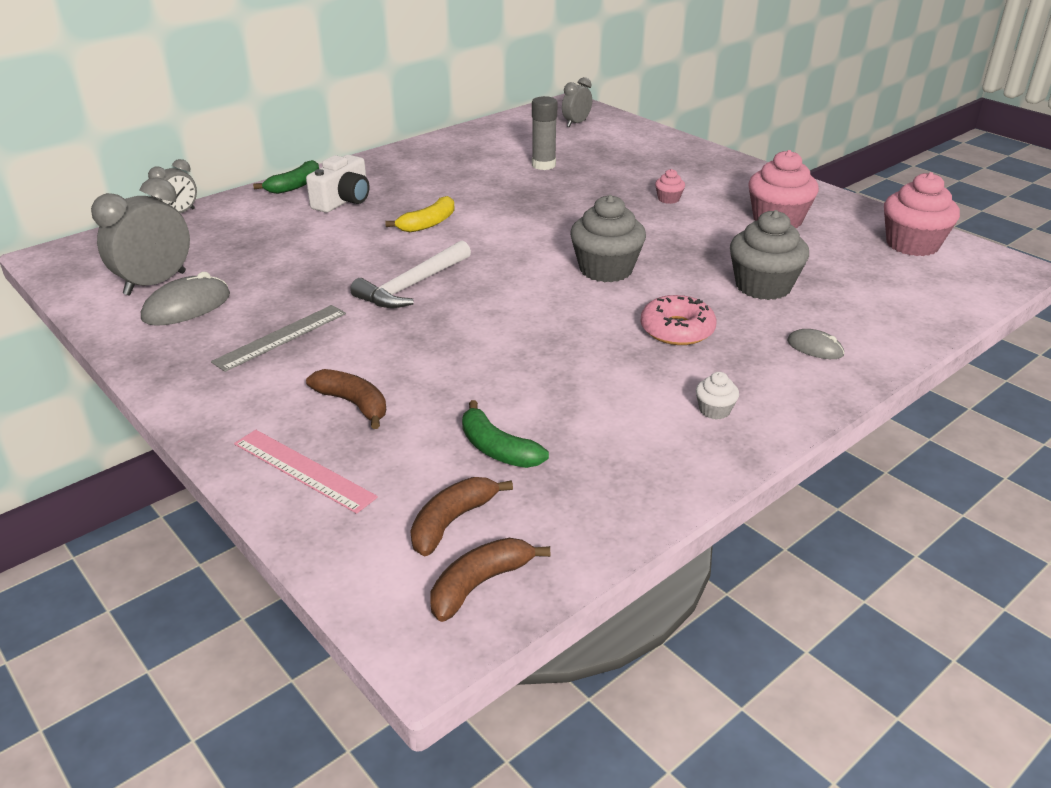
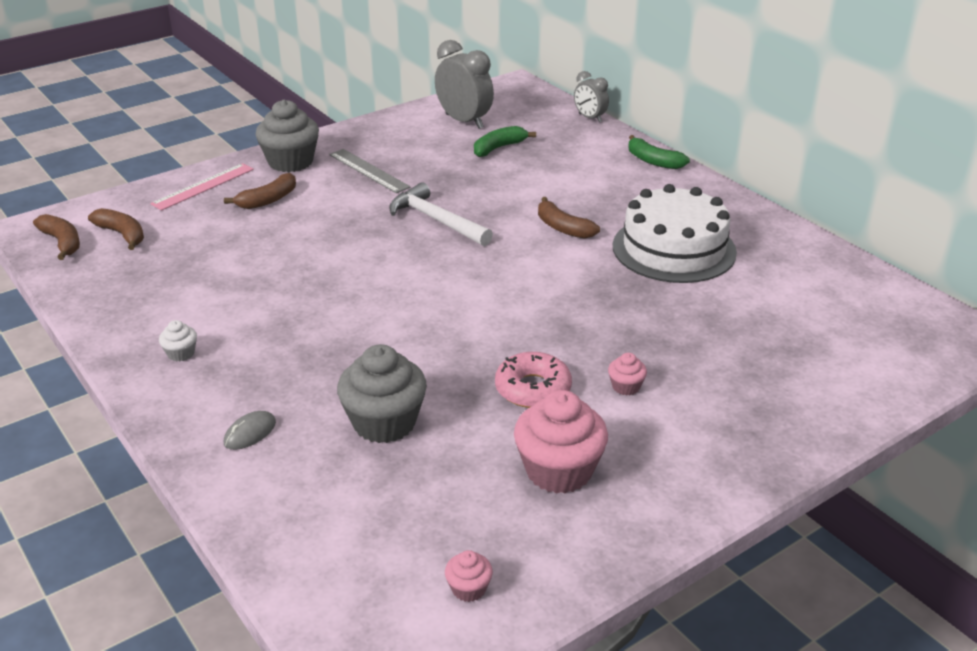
camera: 95 degrees right, 0 degrees up
(187, 307) = (425, 135): grey mouse -> none
(343, 201) = (617, 185): white camera -> none
(428, 224) = (562, 228): yellow banana -> brown banana
(464, 180) = (674, 249): none -> white cake
(497, 449) = (186, 252): green banana -> green banana (498, 148)
(543, 165) = (727, 302): grey glue stick -> none
(576, 123) = (891, 338): grey clock -> none
(606, 269) = (445, 322): grey cupcake -> grey cupcake (290, 162)
(677, 330) = (315, 351): pink donut -> pink donut (533, 389)
(912, 244) = (468, 589): pink cupcake -> pink cupcake, size x0.46

